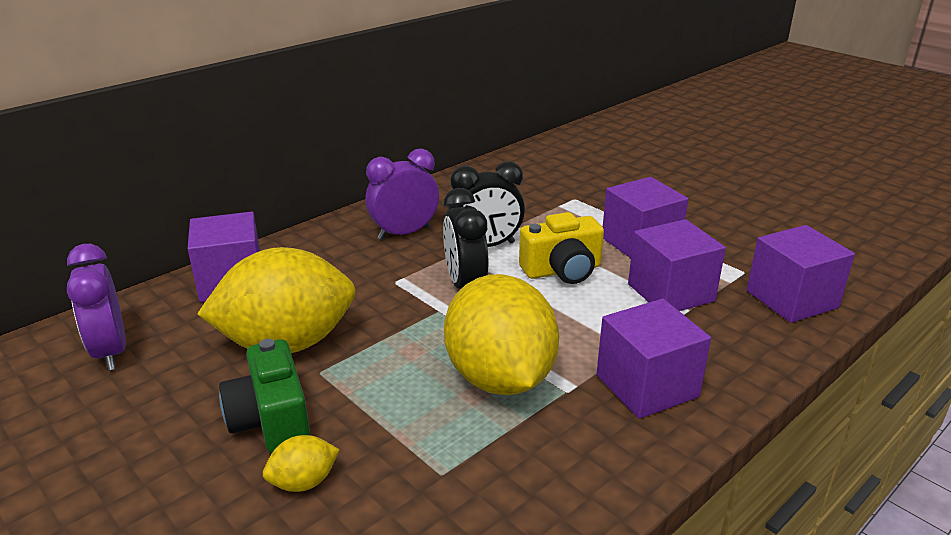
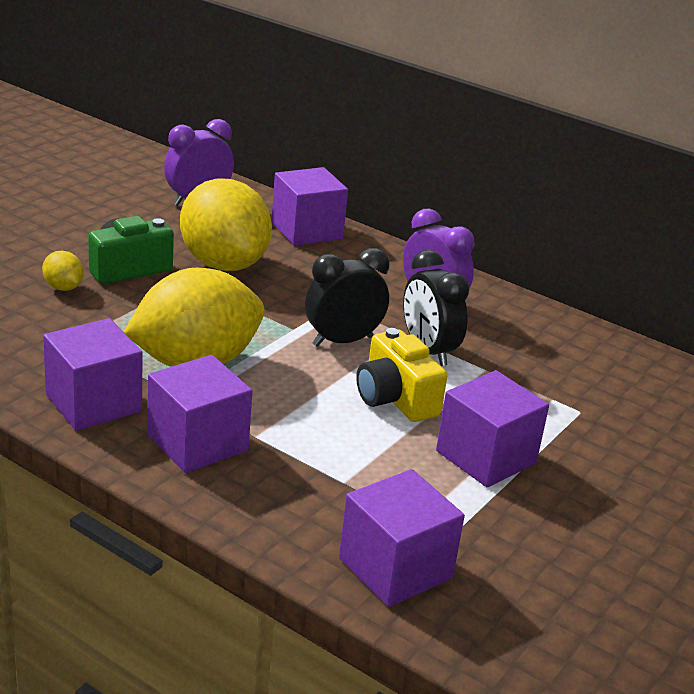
camera: 75 degrees right, 0 degrees up
(670, 292) = (376, 471): purple cube -> purple cube (93, 403)

